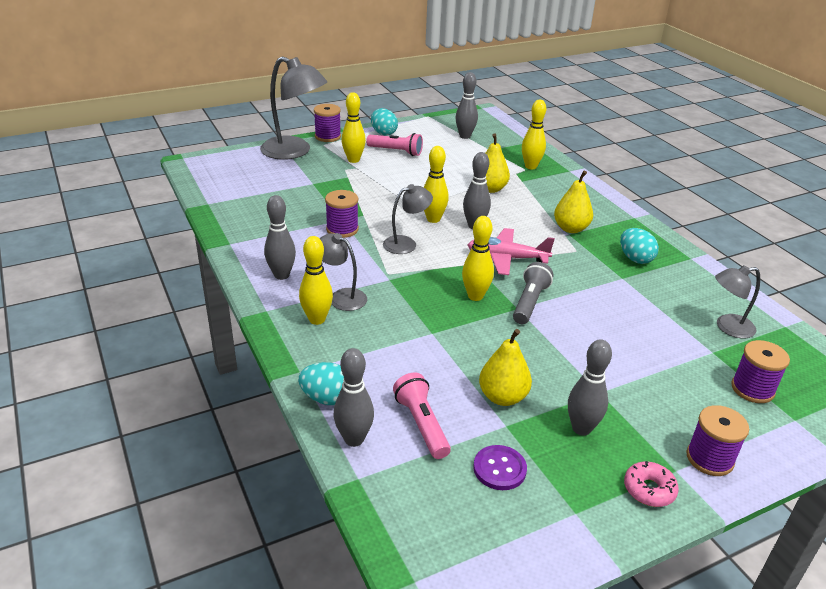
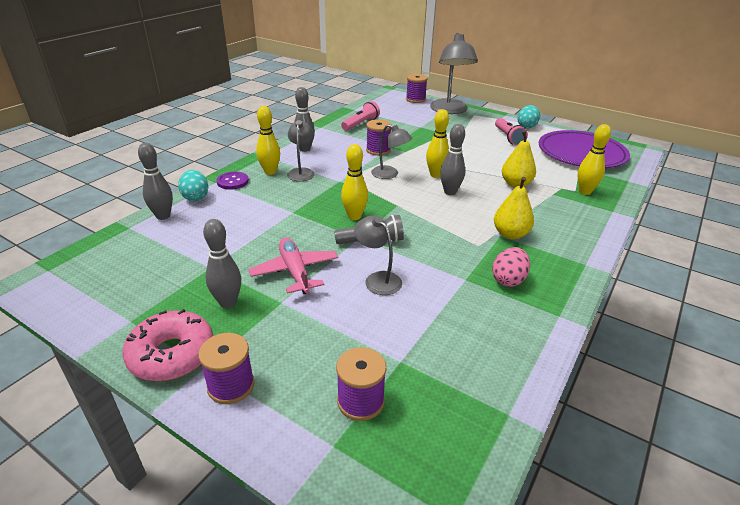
camera: 60 degrees right, 0 degrees up
(328, 136) = (487, 113): purple spool -> purple spool (415, 99)
(353, 160) = (471, 128): yellow bowling pin -> none
(422, 424) = (191, 234): pink flashlight -> pink flashlight (361, 124)
(465, 136) = (581, 153): grey bowling pin -> purple plate
(499, 469) = (162, 276): purple button -> purple button (233, 181)
(503, 397) = (241, 258): yellow pear -> none
(507, 258) = (422, 216): pink plane -> pink plane (295, 272)
(635, 259) = (508, 280): turquoise egg -> pink egg
(649, 489) = (172, 354): pink donut -> pink donut, size x1.81
(727, 327) = (455, 365): grey lamp -> grey lamp (378, 279)

